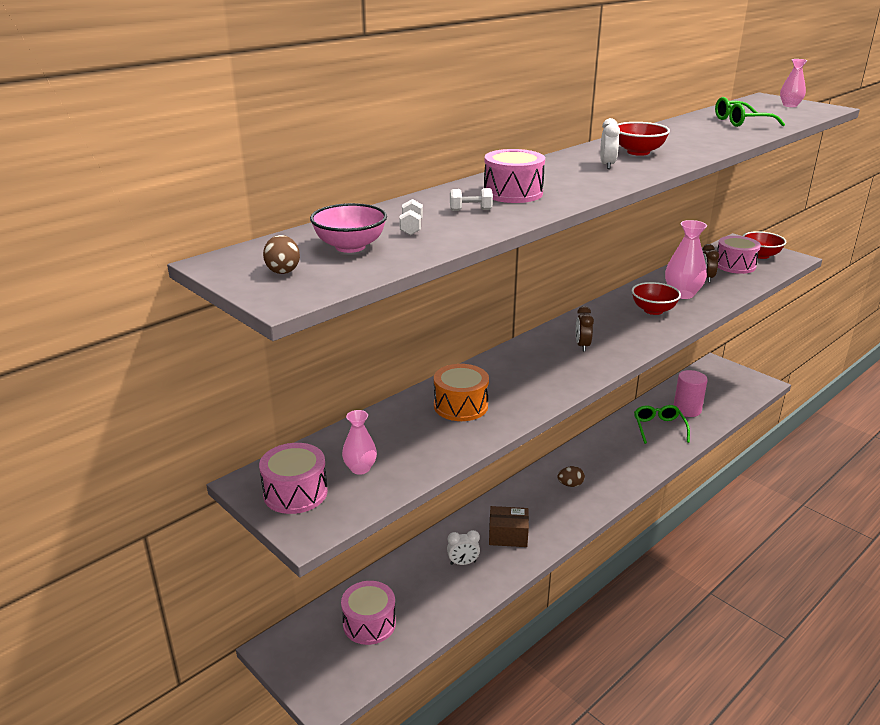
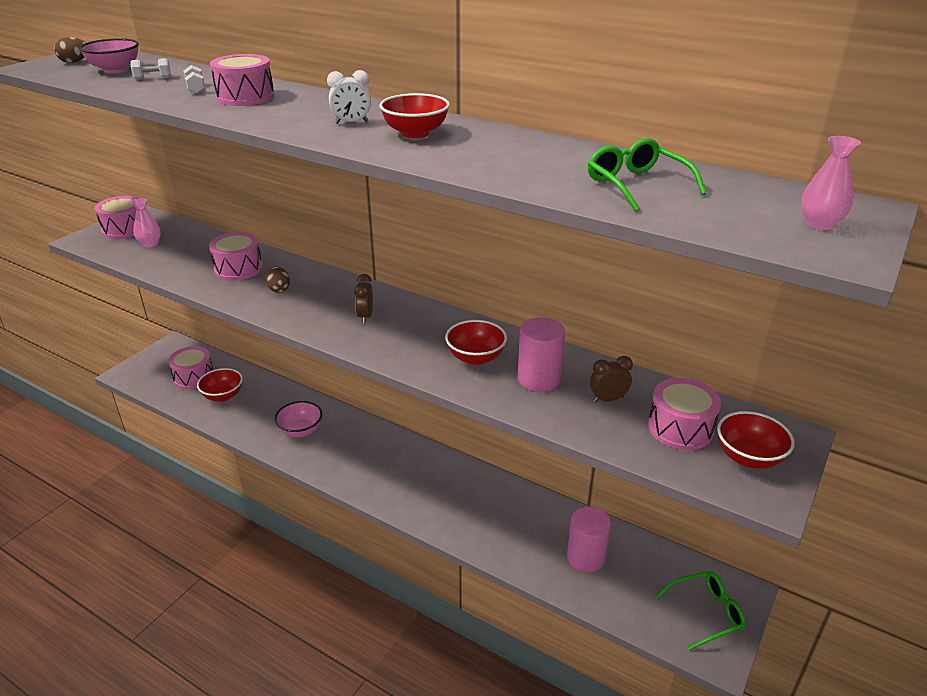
camera: 75 degrees right, 5 degrees up
(422, 595) = (223, 396): none -> red bowl
(460, 406) = (238, 268): orange drum -> pink drum
(463, 563) = (262, 410): white clock -> none
(508, 536) = (300, 431): brown box -> pink bowl
(570, 484) = (387, 463): brown egg -> brown egg (279, 289)
(582, 346) = (365, 316): brown clock -> brown clock turned 75 degrees counterclockwise
(659, 428) = (527, 530): green glasses -> green glasses (706, 613)
(682, 294) = (539, 379): pink vase -> pink cylinder

